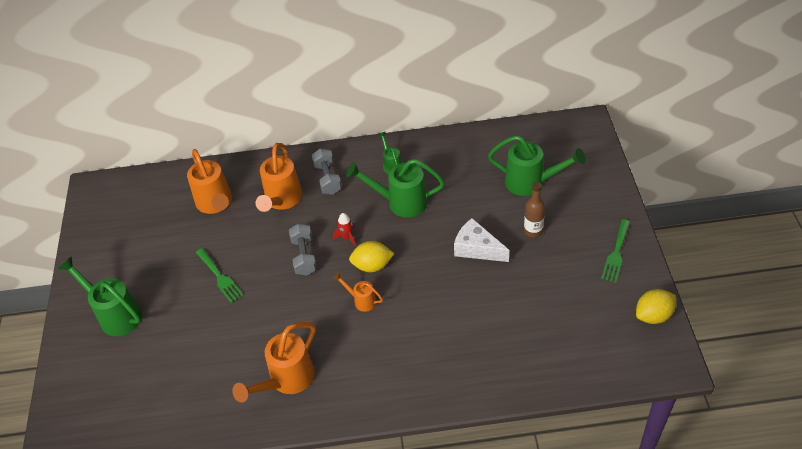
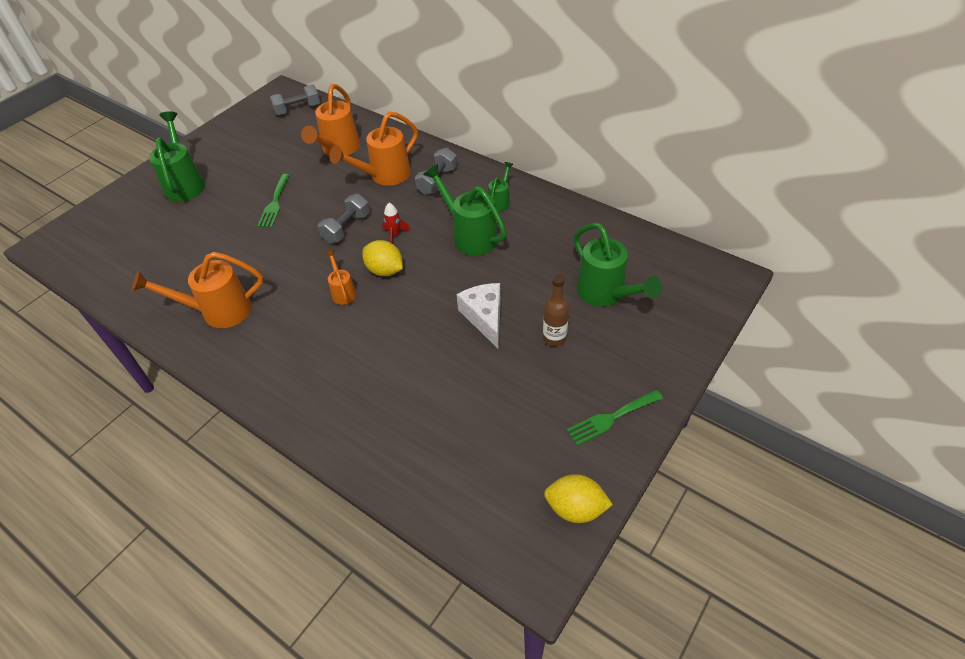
camera: 40 degrees right, 0 degrees up
(132, 193) = (297, 109): none -> grey dumbbell

